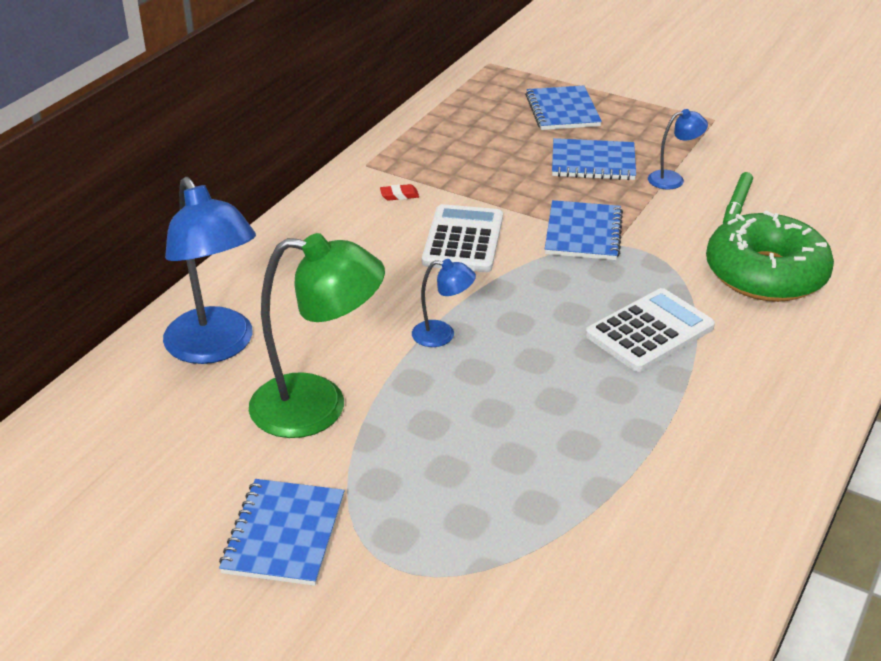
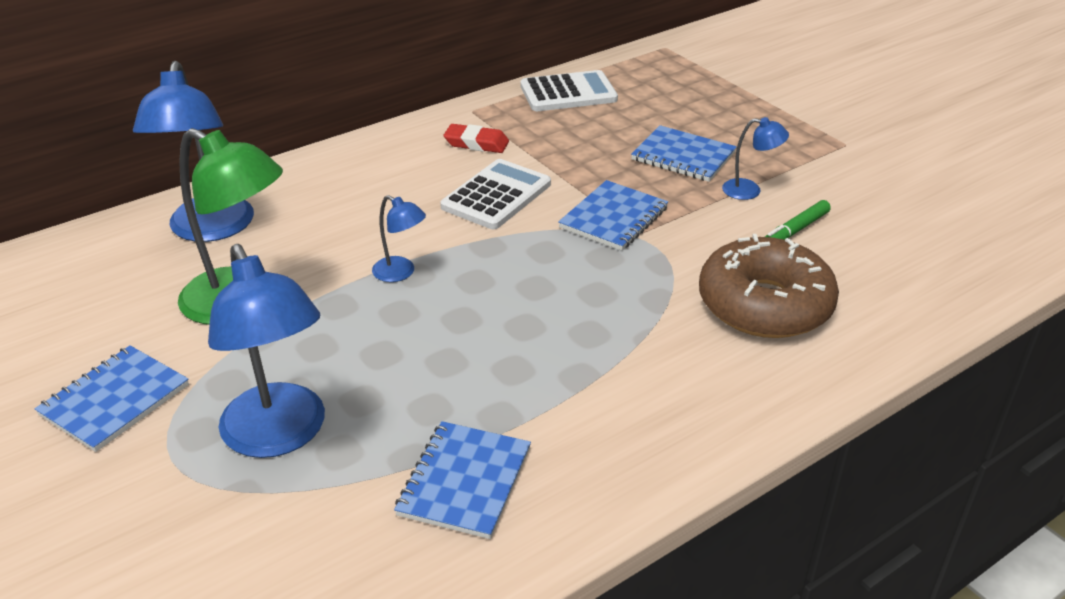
camera: 25 degrees right, 0 degrees up
(399, 195) = (476, 143): red eraser -> red eraser, size x1.67
(472, 511) = (280, 436): none -> blue lamp
(562, 110) = (696, 103): blue notebook -> blue notebook (465, 481)
(649, 331) = (594, 325): white calculator -> white calculator (568, 93)
(765, 274) = (764, 304): green donut -> brown donut

